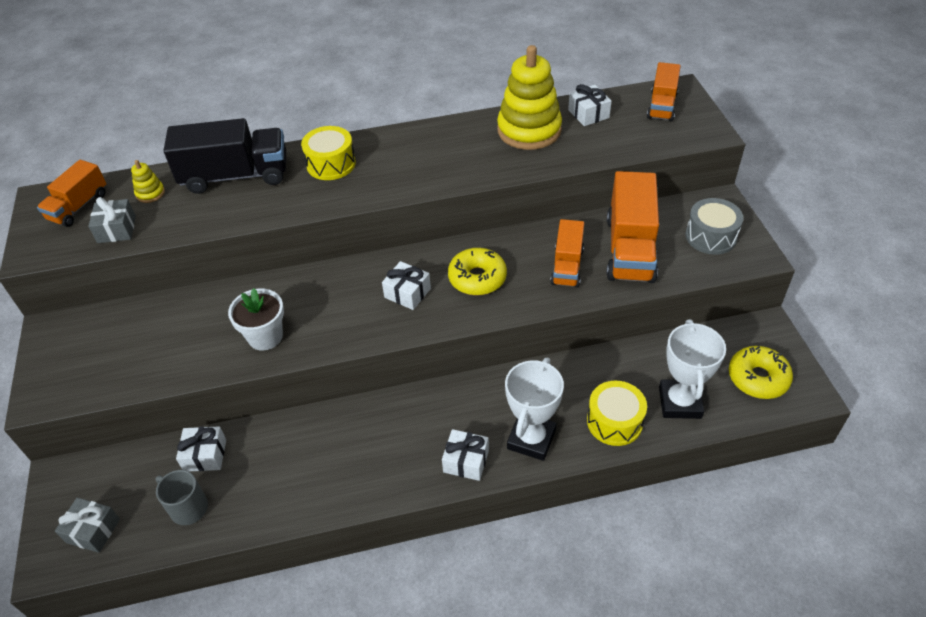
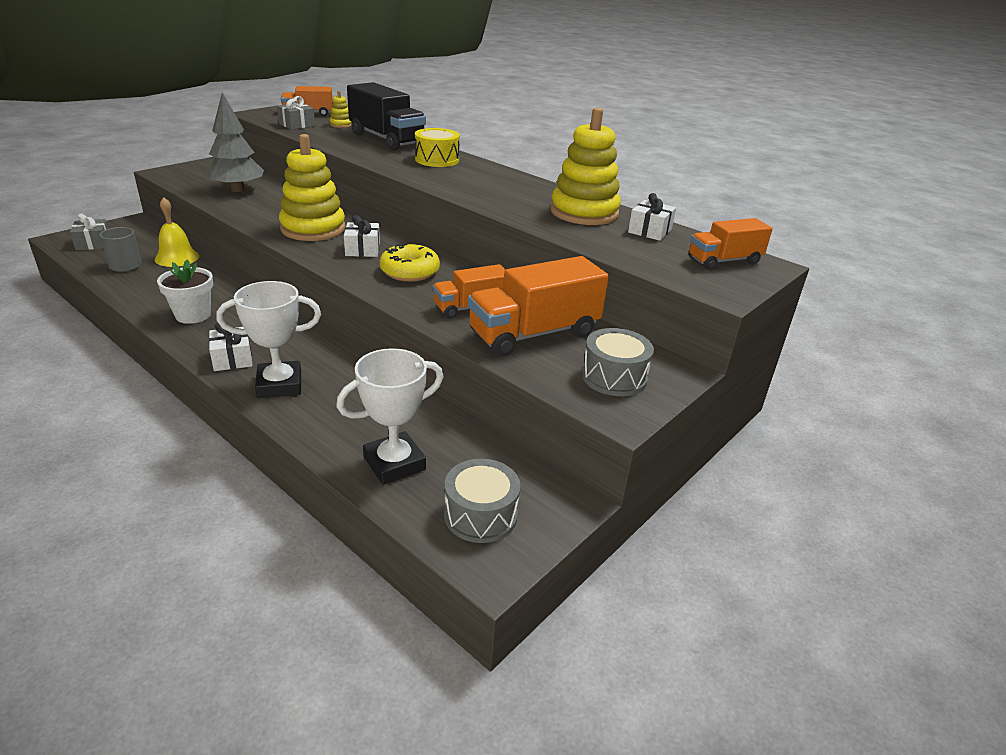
camera: 50 degrees right, 15 degrees down
(165, 343) = (237, 190): none -> grey tree
(205, 455) = (177, 257): white gift -> yellow bell
(265, 336) = (269, 215): white flower pot -> white flower pot (193, 315)
(330, 313) = (313, 229): none -> yellow stacking toy
(614, 421) = (335, 427): yellow drum -> none
(758, 378) = (480, 515): yellow donut -> grey drum

